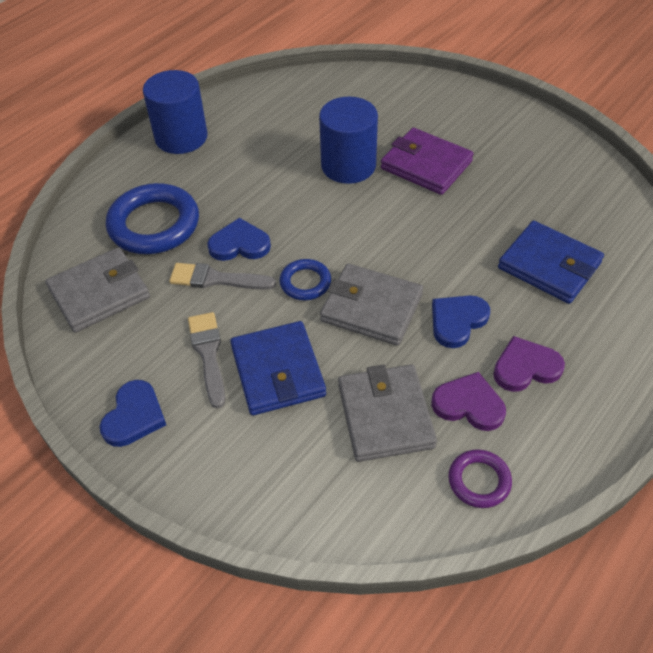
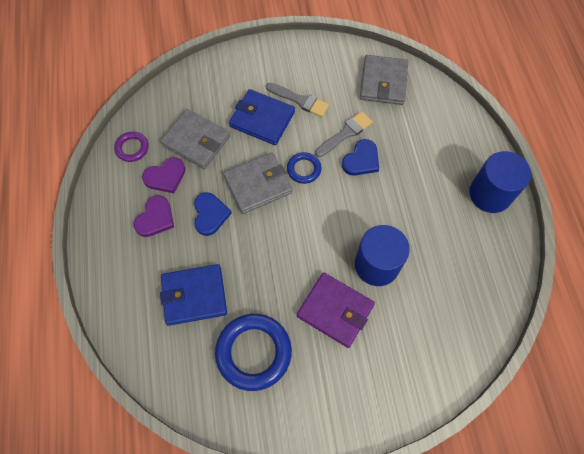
camera: 130 degrees right, 15 degrees up
(134, 416) = (293, 56): blue heart -> none
(154, 224) = (415, 132): blue ring -> blue ring (253, 352)
(426, 165) = (335, 310): purple wallet -> purple wallet turned 45 degrees clockwise

